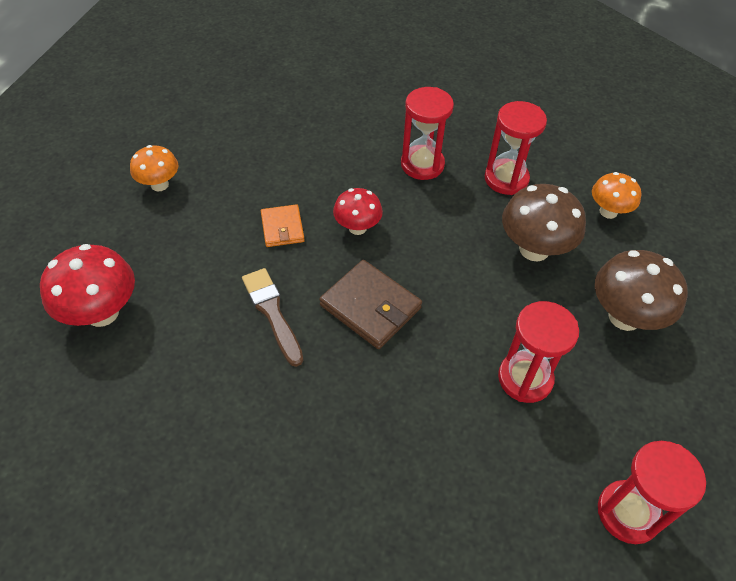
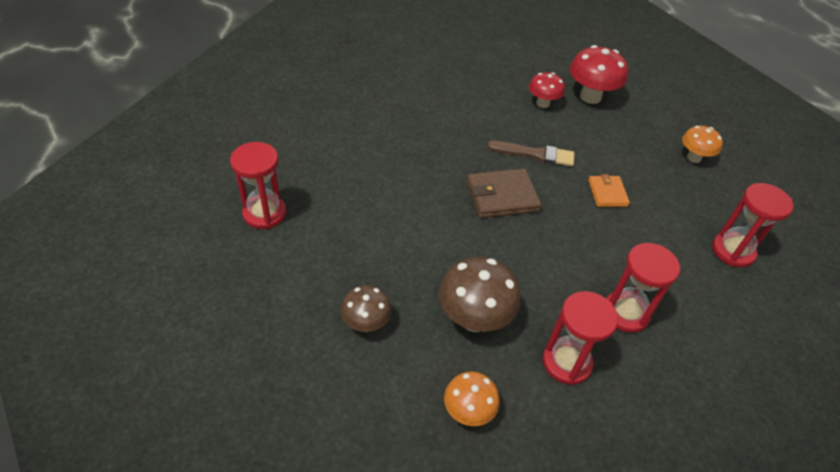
camera: 125 degrees right, 5 degrees down
(282, 228) = (607, 193): orange wallet -> orange wallet turned 60 degrees clockwise
(357, 227) = (579, 230): red mushroom -> red mushroom (542, 103)
(525, 378) = (381, 231): red hourglass -> red hourglass (732, 251)
(624, 317) = (366, 323): brown mushroom -> brown mushroom, size x0.62

